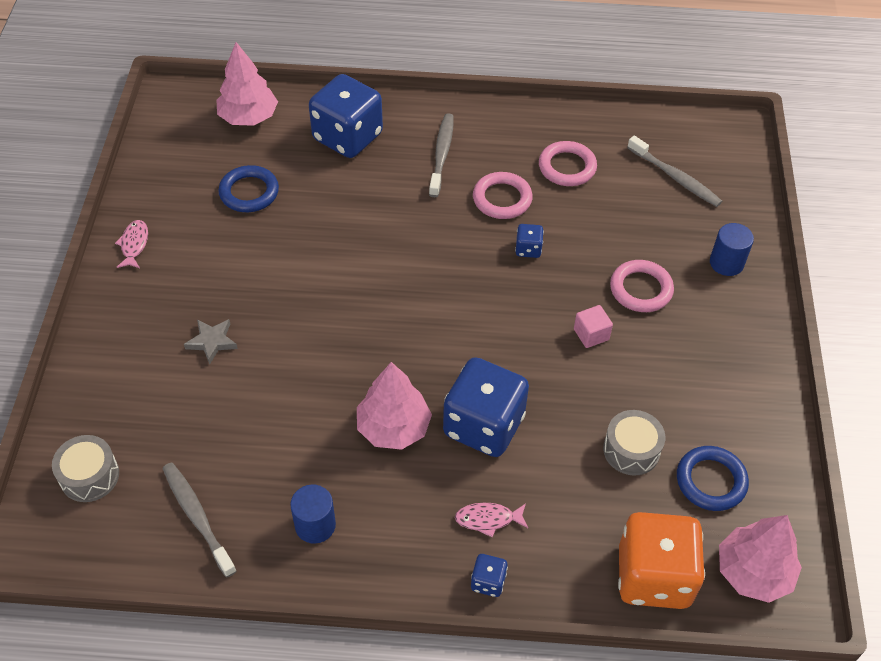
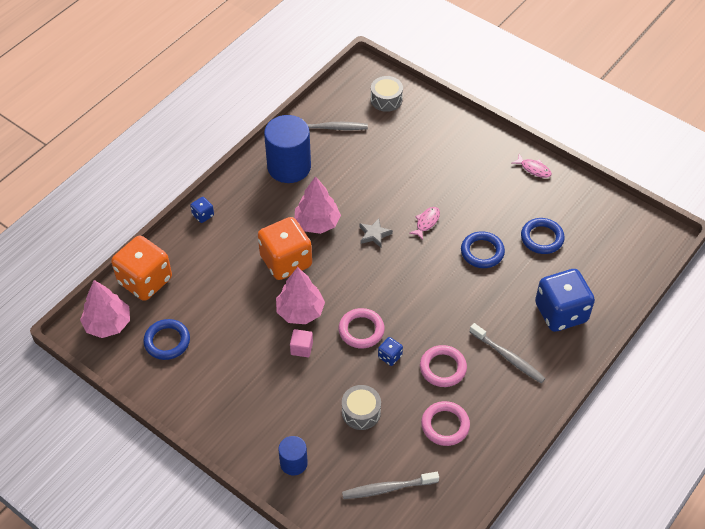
camera: 125 degrees right, 0 degrees up
(212, 342) = (434, 174): grey star -> grey star (374, 234)
(248, 117) = (616, 268): pink tree -> pink tree (300, 311)
(312, 236) = (482, 252): none -> blue ring
(315, 525) = (289, 167): blue cylinder -> blue cylinder, size x1.91
(483, 425) = (286, 261): blue dice -> orange dice
(488, 519) = (233, 233): pink fish -> pink fish (426, 222)
(631, 450) = (215, 317): grey drum -> grey drum (361, 412)
(641, 289) = (312, 397): pink ring -> pink ring (361, 330)

